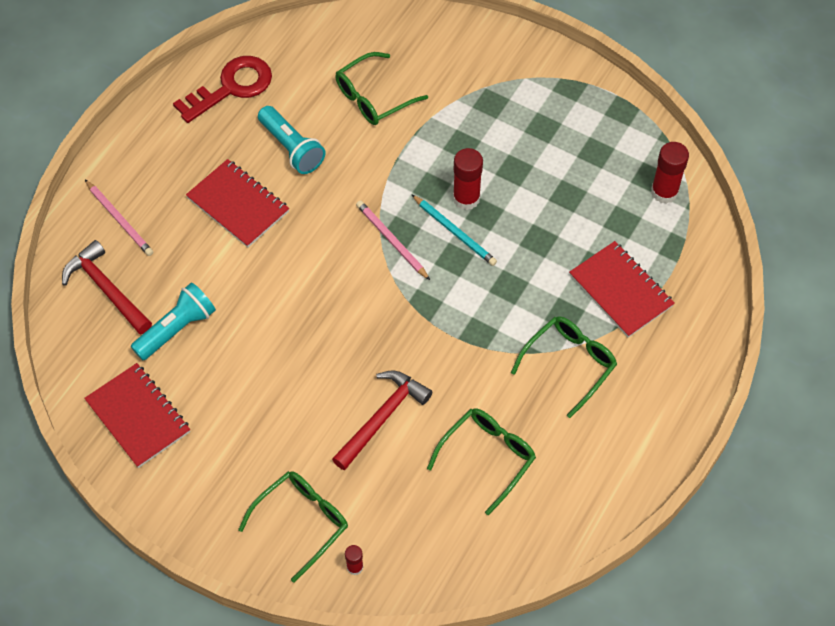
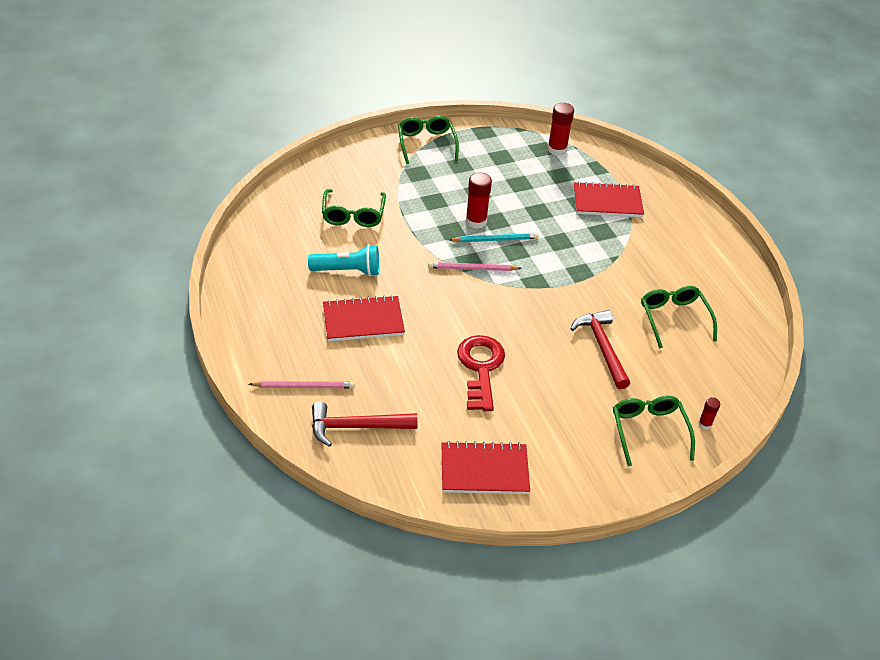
camera: 55 degrees left, 15 degrees down
(176, 329) = (431, 408): turquoise flashlight -> none
(231, 87) = (263, 270): red key -> red key (480, 368)
(569, 364) = (638, 249): green glasses -> green glasses (426, 144)

